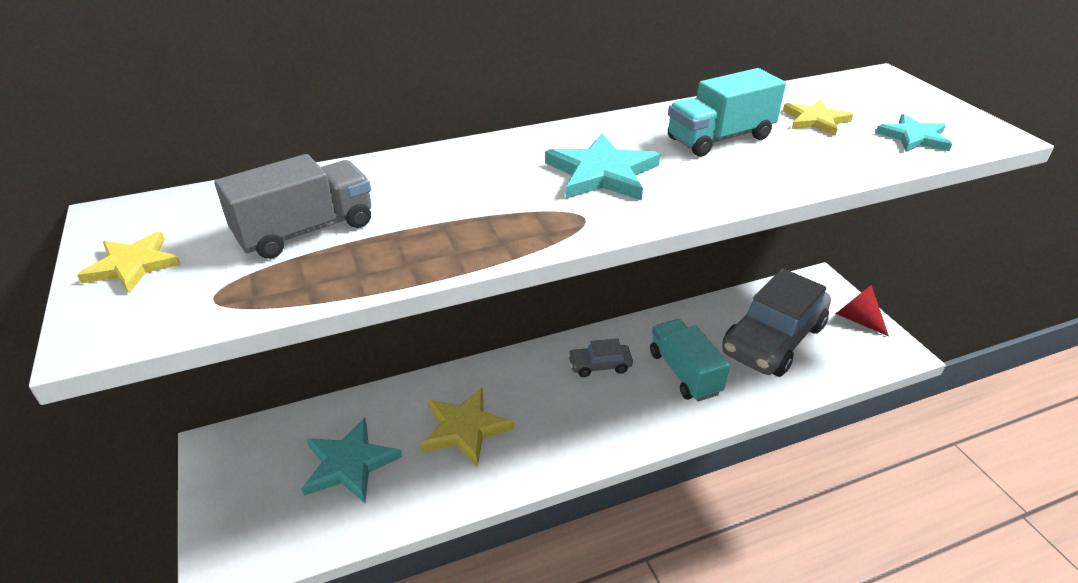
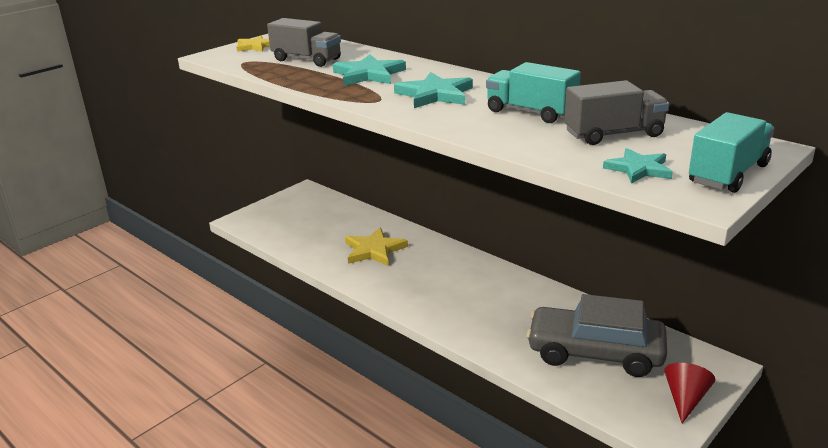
camera: 65 degrees right, 10 degrees down
(349, 464) = (321, 226): turquoise star -> turquoise star (368, 74)
(599, 365) = (476, 280): grey car -> none
(684, 373) = (505, 317): turquoise truck -> turquoise truck (728, 174)
(815, 120) = (613, 134): yellow star -> grey truck

